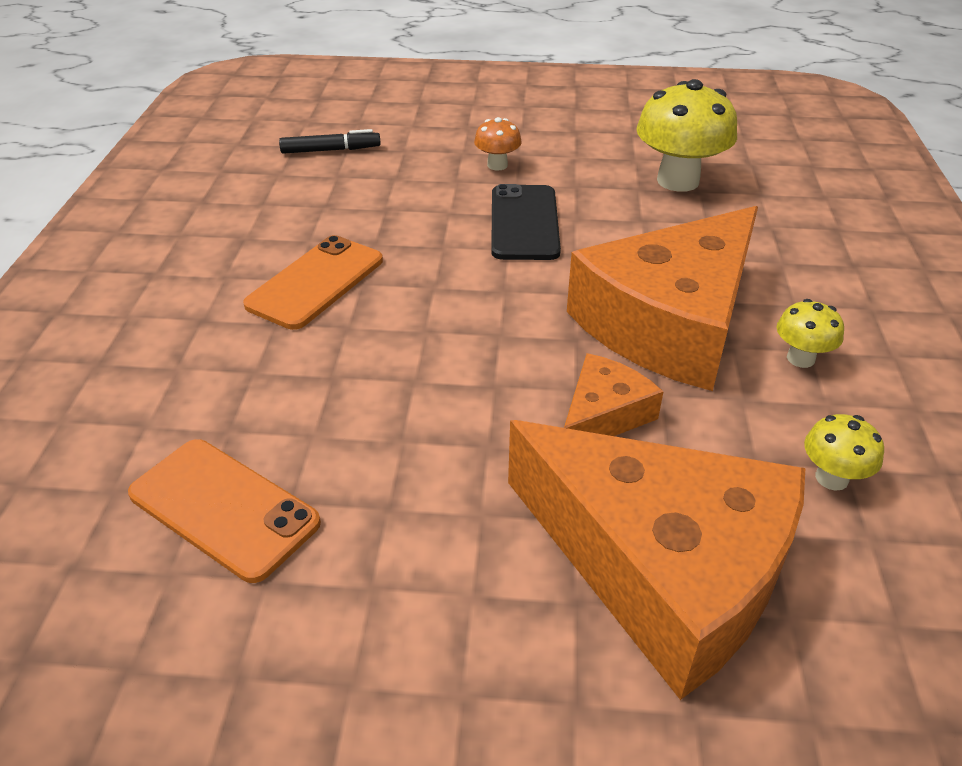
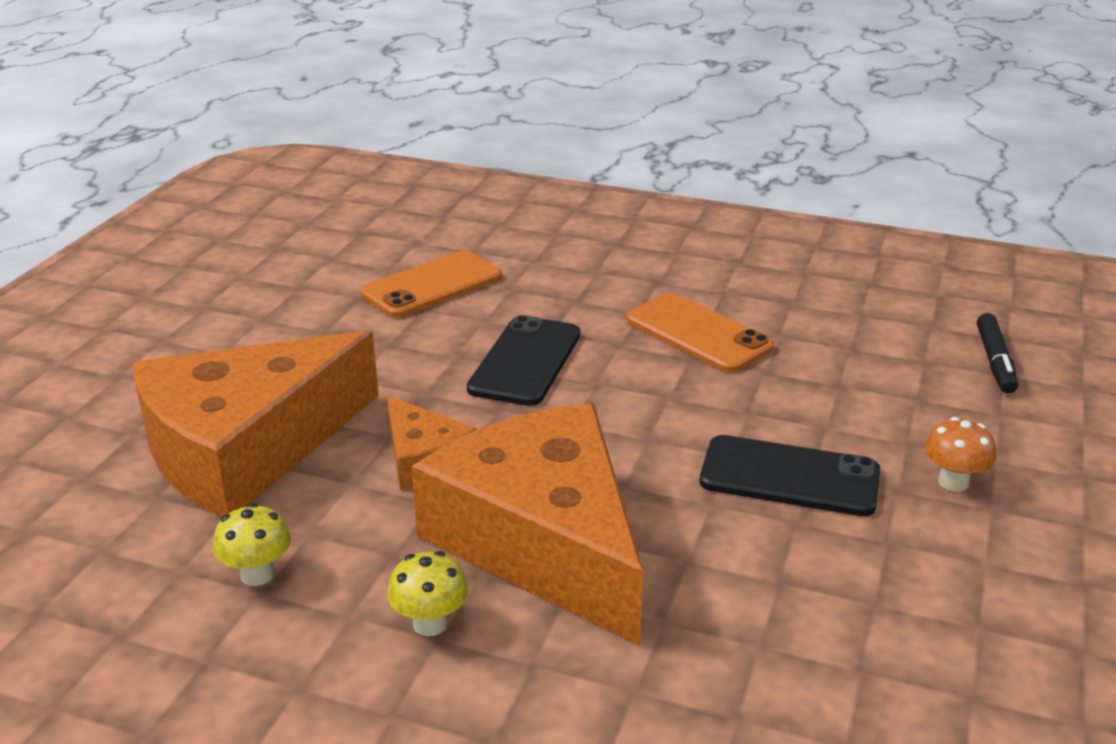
camera: 105 degrees right, 10 degrees down
(399, 384) = (525, 361): none -> black phone
(678, 181) = (897, 654): yellow mushroom -> none

